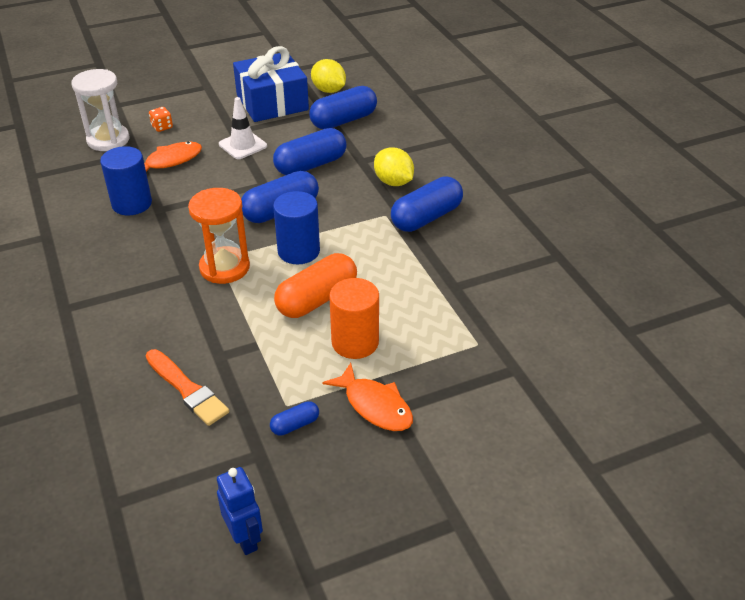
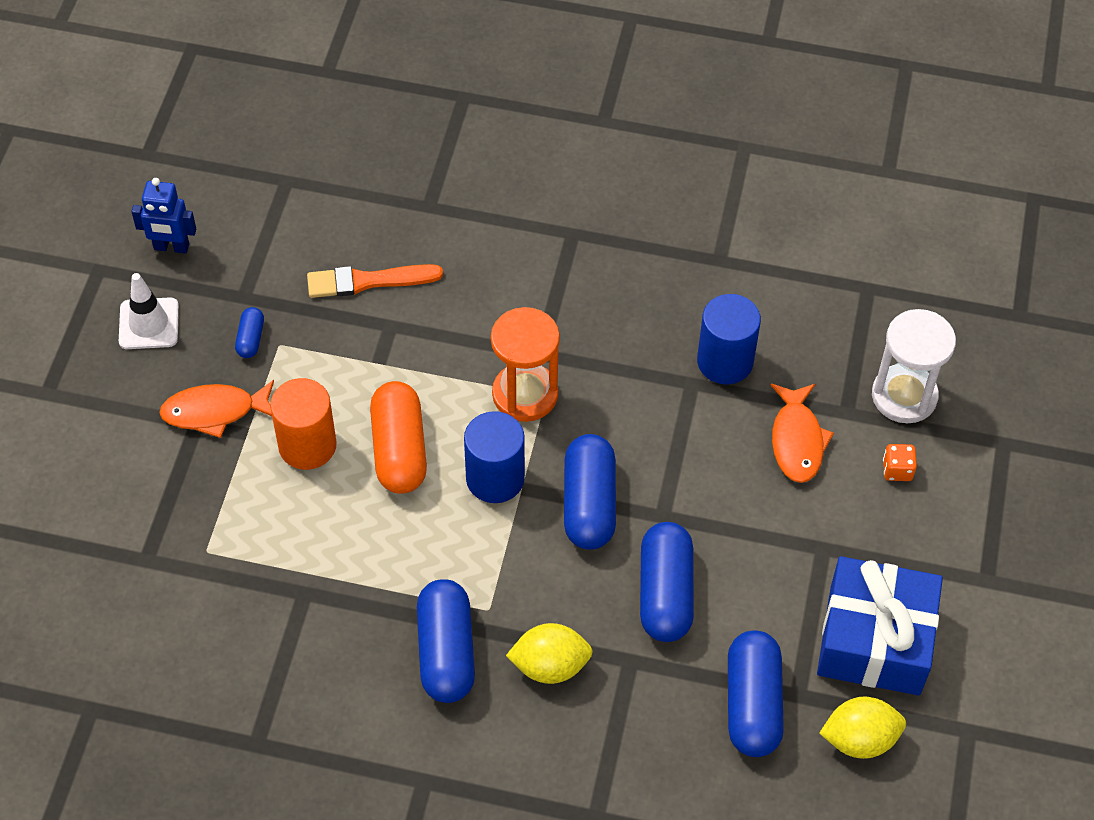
camera: 125 degrees right, 15 degrees up
(243, 145) = (777, 540): white traffic cone -> white traffic cone (149, 324)

